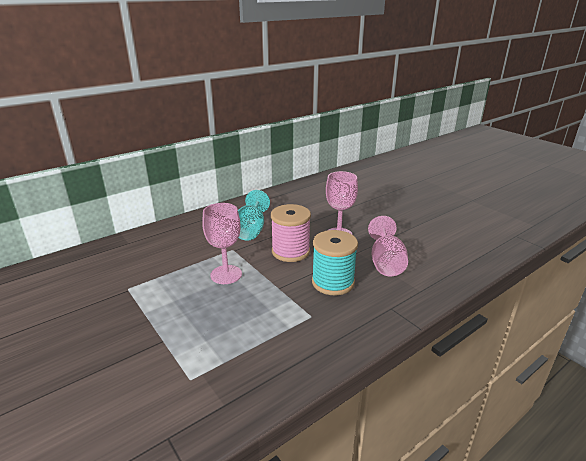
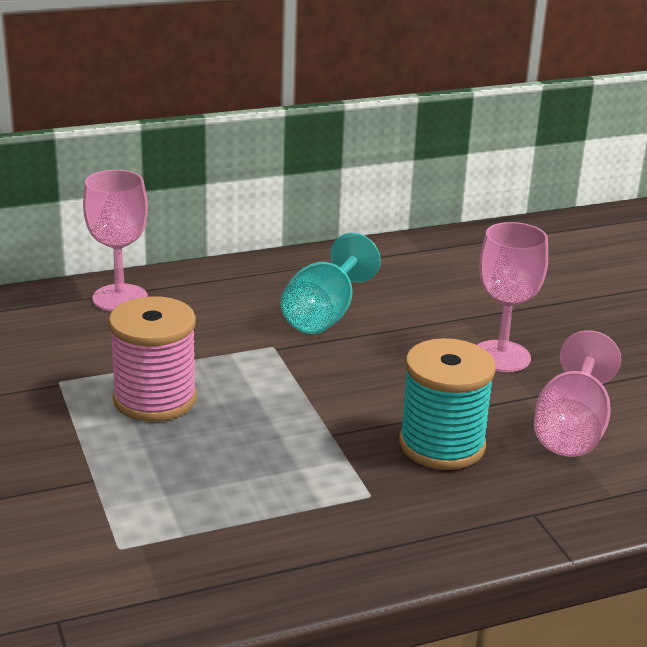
camera: 15 degrees right, 0 degrees up
(226, 274) = (242, 391): pink goblet -> pink goblet (120, 298)
(290, 251) = (385, 371): pink spool -> pink spool (155, 399)

